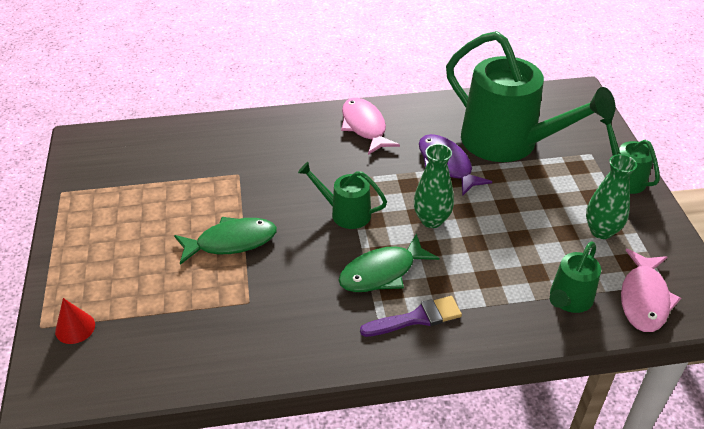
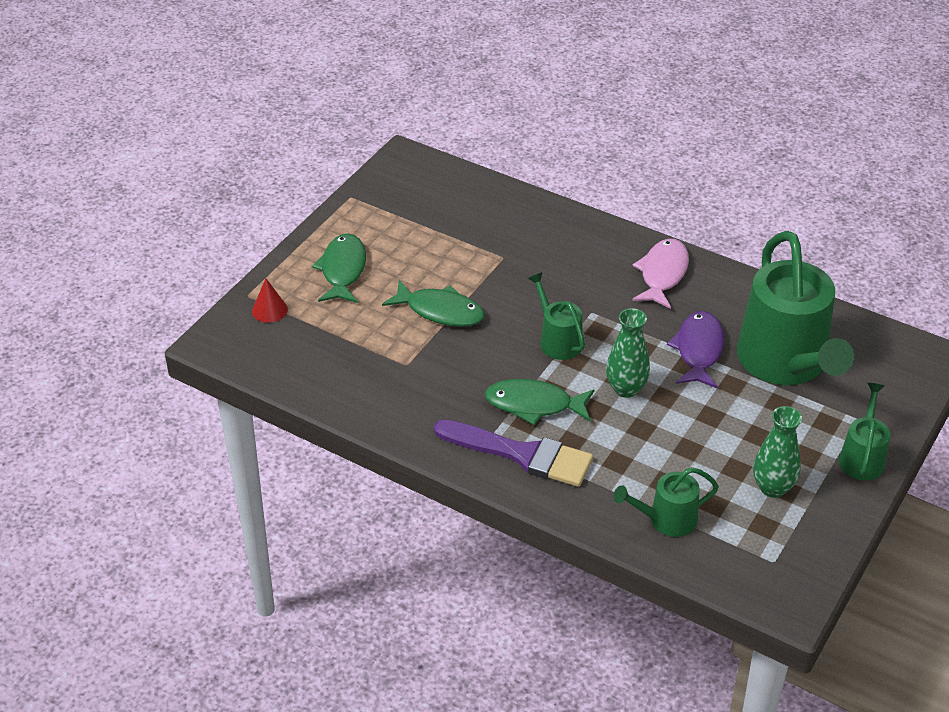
camera: 40 degrees right, 0 degrees up
(112, 255) = (343, 270): none -> green fish
(417, 318) = (522, 454): purple brush -> purple brush, size x1.56
(644, 298) = (736, 560): pink fish -> none

